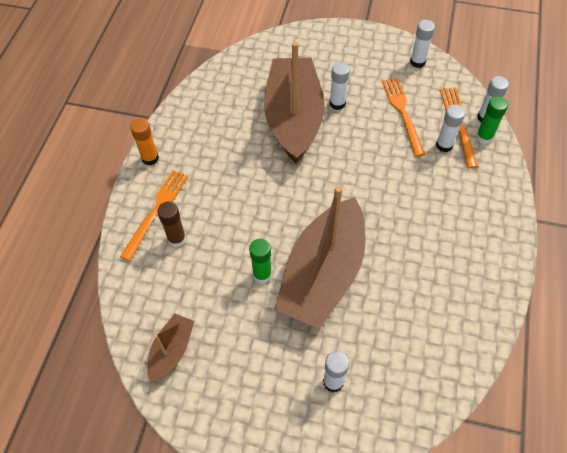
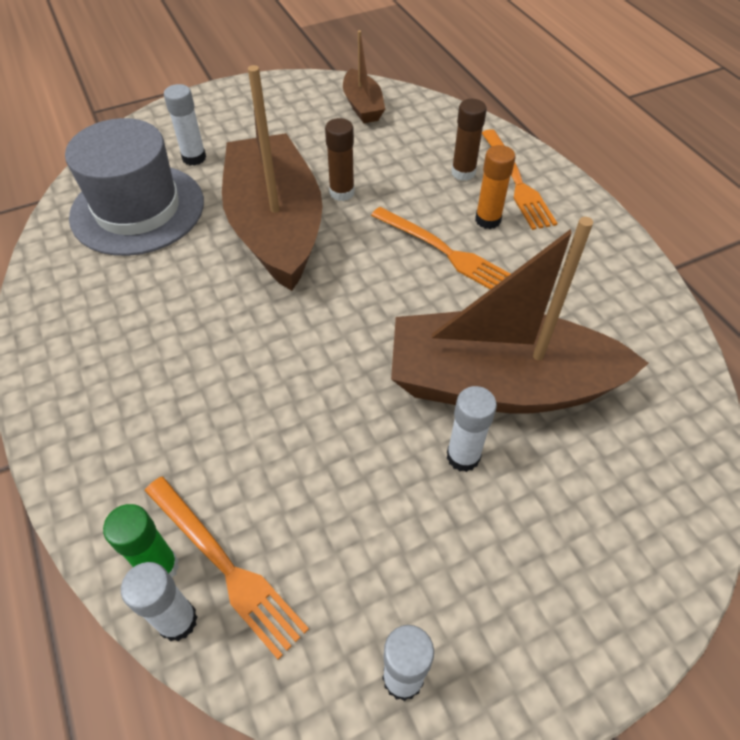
camera: 140 degrees right, 5 degrees down
(150, 158) = (598, 221): orange glue stick -> orange glue stick (488, 220)
(262, 274) = (342, 192): green glue stick -> brown glue stick
(294, 118) = (499, 384): brown boat -> brown boat turned 135 degrees clockwise
(400, 353) = (137, 209): none -> grey hat
(403, 113) = (340, 516): orange fork -> orange fork (445, 252)
(444, 145) = (227, 498): white glue stick -> none

